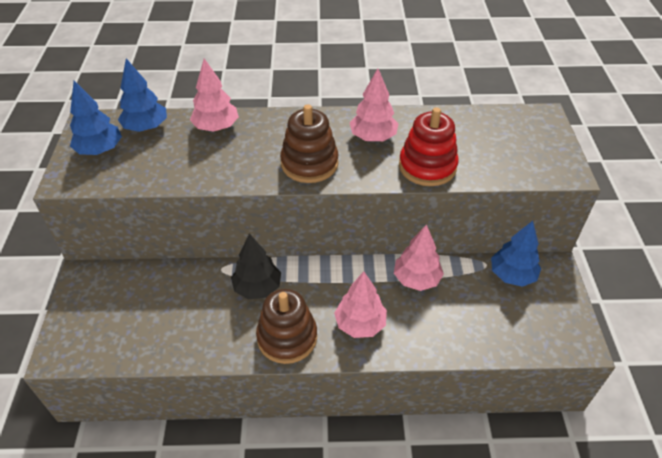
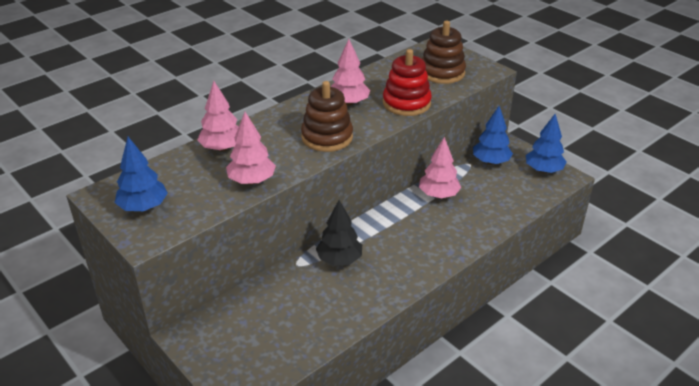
camera: 40 degrees left, 10 degrees down
(146, 127) = (161, 174): blue tree -> blue tree (543, 170)
(287, 337) = (398, 275): brown stacking toy -> brown stacking toy (442, 73)
(360, 324) = (435, 239): pink tree -> pink tree (252, 181)

